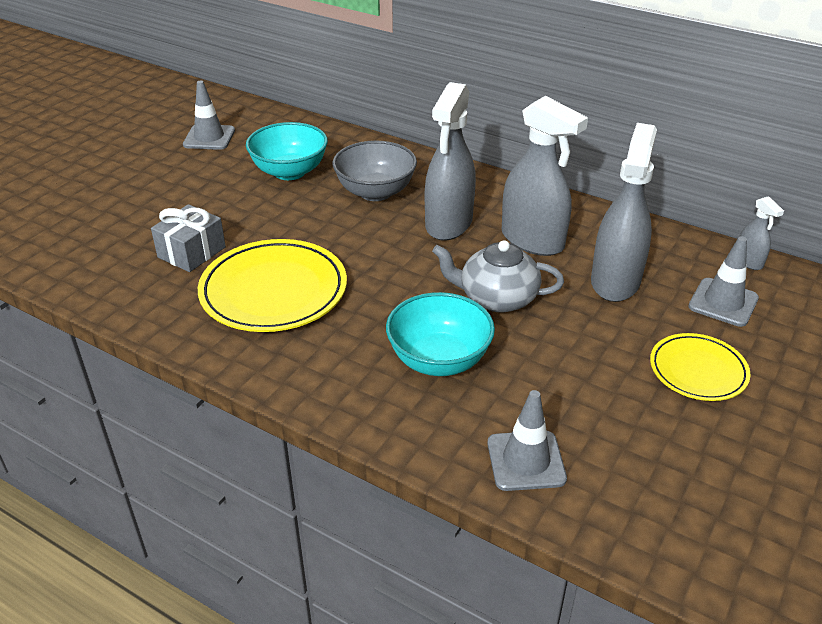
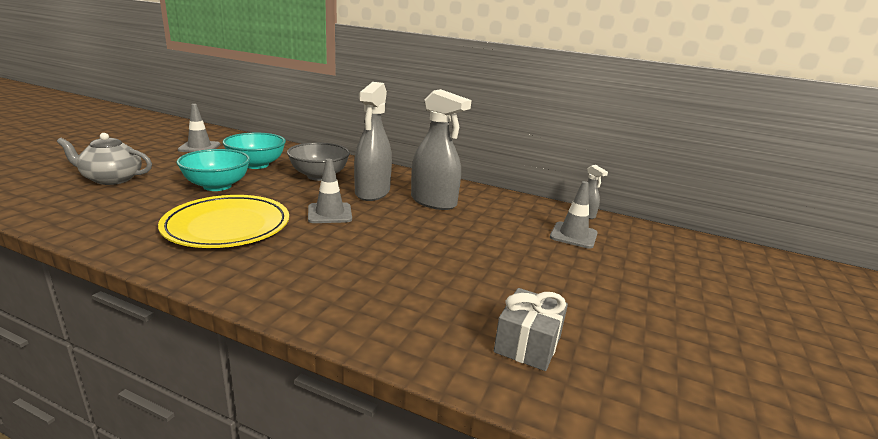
camera: 10 degrees left, 15 degrees down
(191, 252) = (164, 204): grey gift -> grey gift (527, 344)
(439, 360) = (360, 268): turquoise bowl -> turquoise bowl (217, 186)
(496, 298) = (408, 232): grey teapot -> grey teapot (111, 179)
(526, 461) = (435, 336): grey traffic cone -> grey traffic cone (329, 213)
(615, 281) = (495, 223): grey spray bottle -> none
(698, 371) = (565, 273): yellow plate -> none

